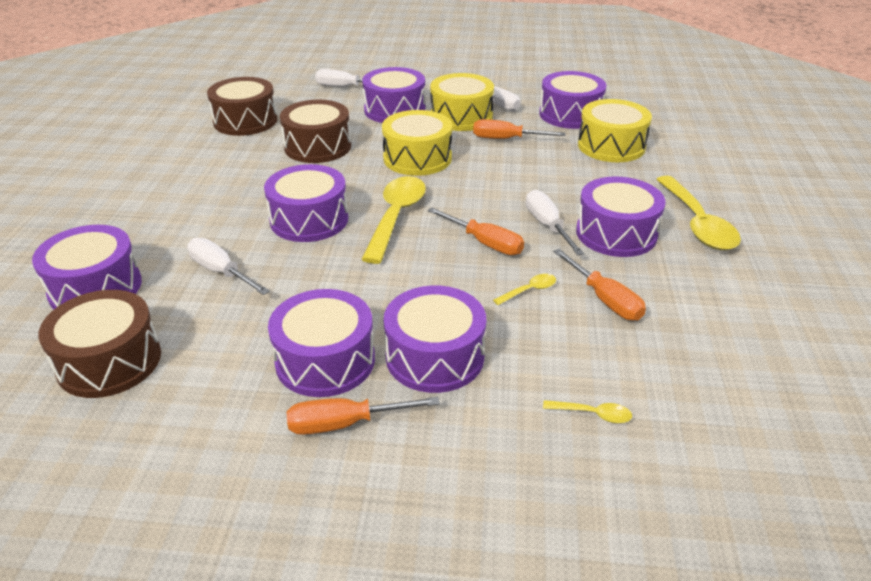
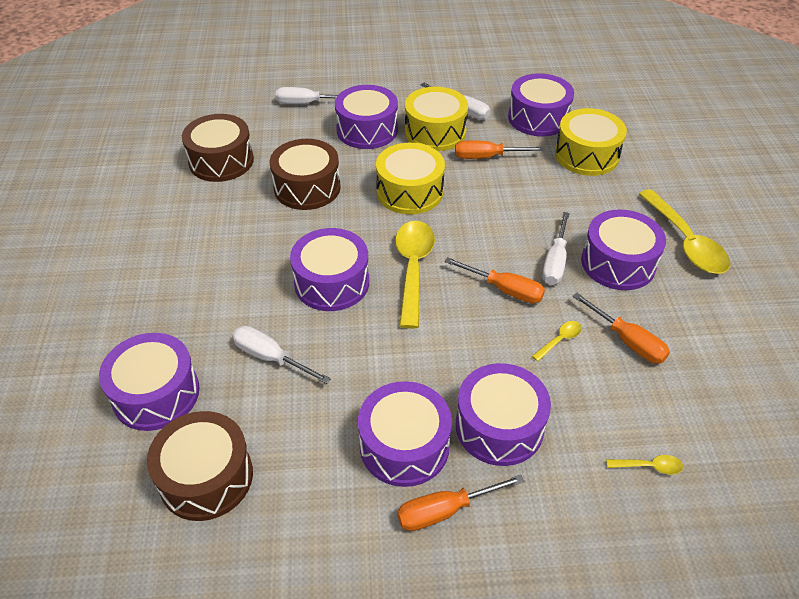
camera: 10 degrees left, 10 degrees up
(547, 226) = (555, 262): white screwdriver -> white screwdriver turned 135 degrees counterclockwise

